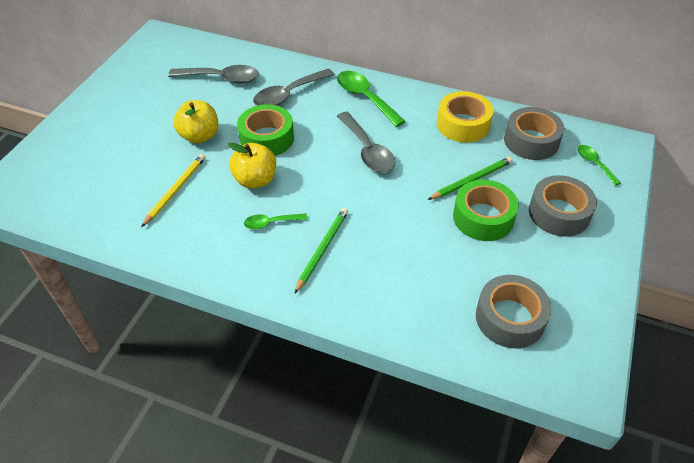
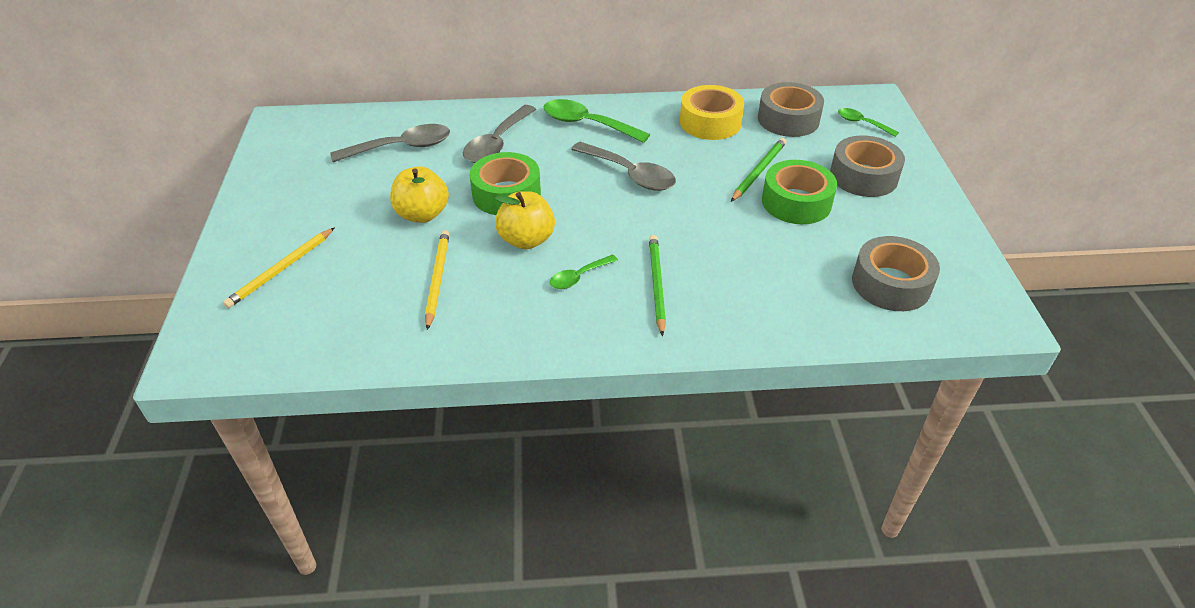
camera: 25 degrees left, 5 degrees down
(85, 149) = (281, 270): none -> yellow pencil

